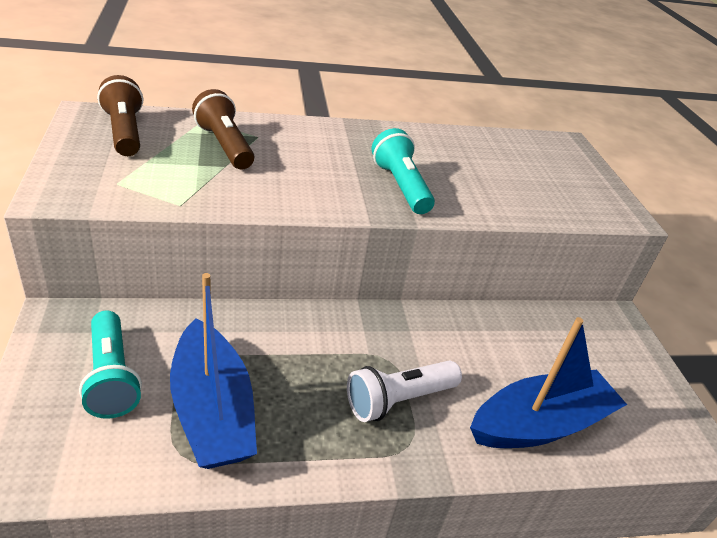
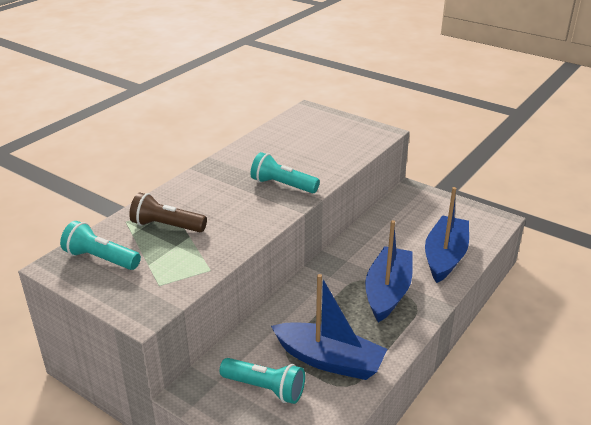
camera: 40 degrees left, 5 degrees down
(124, 132) = (101, 259): brown flashlight -> turquoise flashlight
(398, 400) = (387, 292): white flashlight -> blue boat

